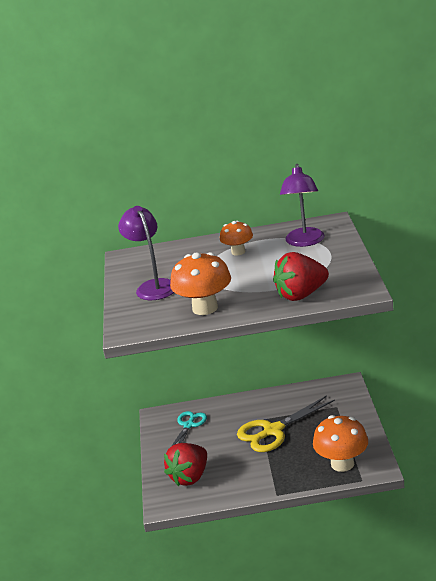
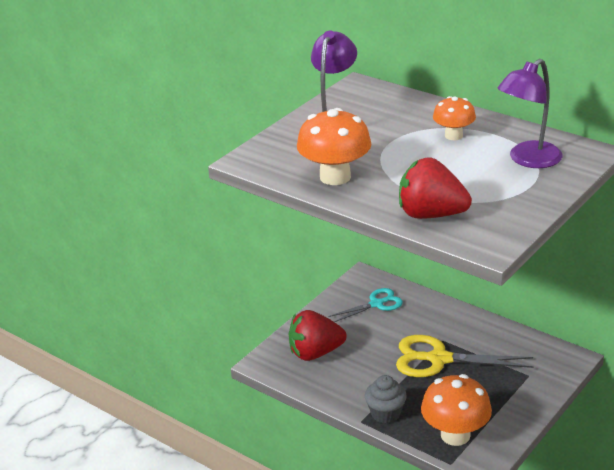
camera: 40 degrees right, 5 degrees up
(285, 480) = (385, 414): none -> grey cupcake

